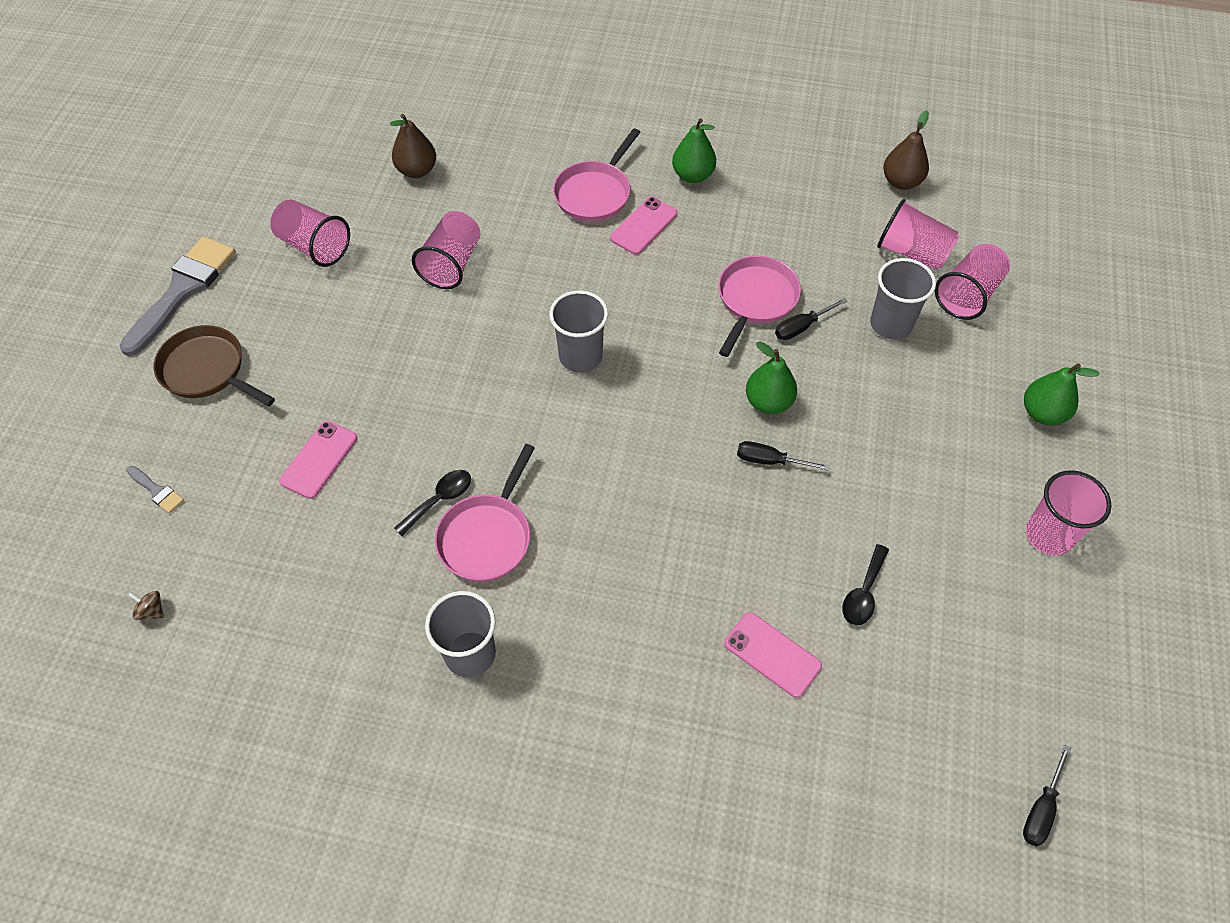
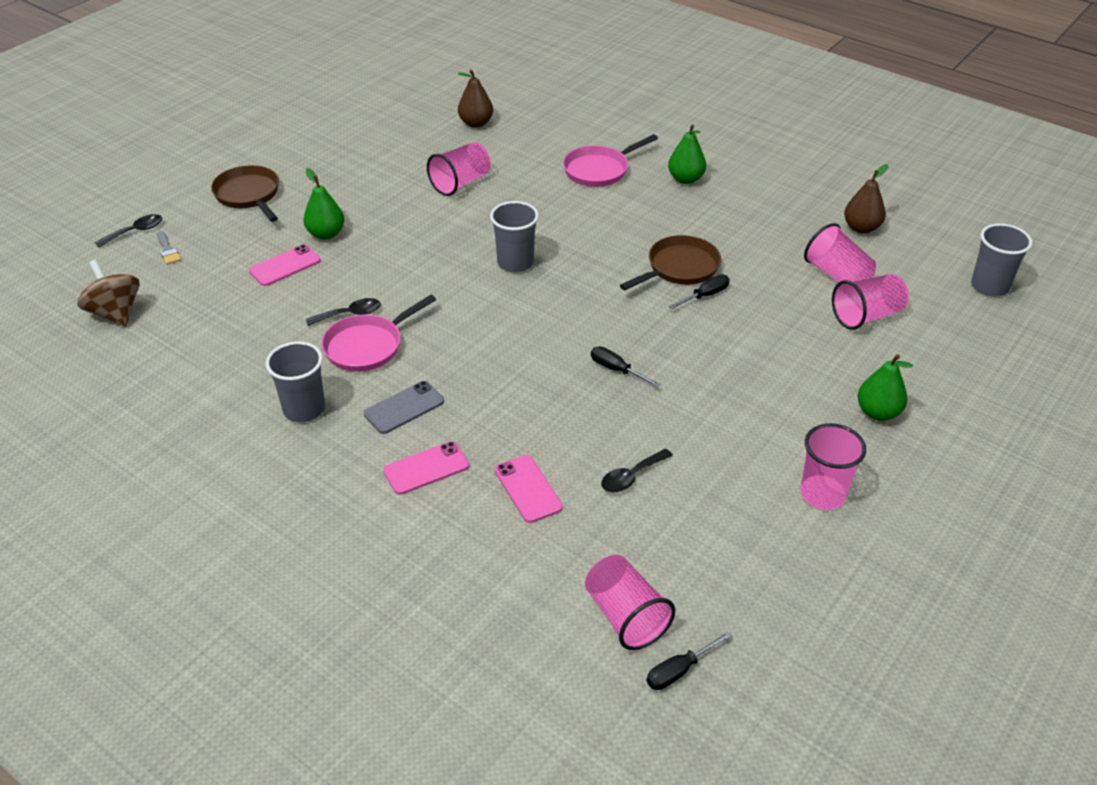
camera: 25 degrees right, 15 degrees down
(95, 478) = (135, 231): none -> black spoon
(151, 611) = (115, 313): brown spinning top -> brown spinning top, size x2.34
(183, 290) = (266, 147): grey brush -> none
(314, 246) = (371, 147): pink cup -> pink cup (625, 616)
(580, 604) = (404, 407): none -> grey phone
(643, 226) = (623, 199): pink phone -> pink phone (426, 468)
(755, 300) = (679, 268): pink pan -> brown pan
(768, 402) = (642, 333): green pear -> green pear (326, 234)
(801, 327) = (705, 295): black screwdriver -> black screwdriver turned 150 degrees clockwise
(891, 324) = (783, 315): grey cup -> grey cup (989, 286)

